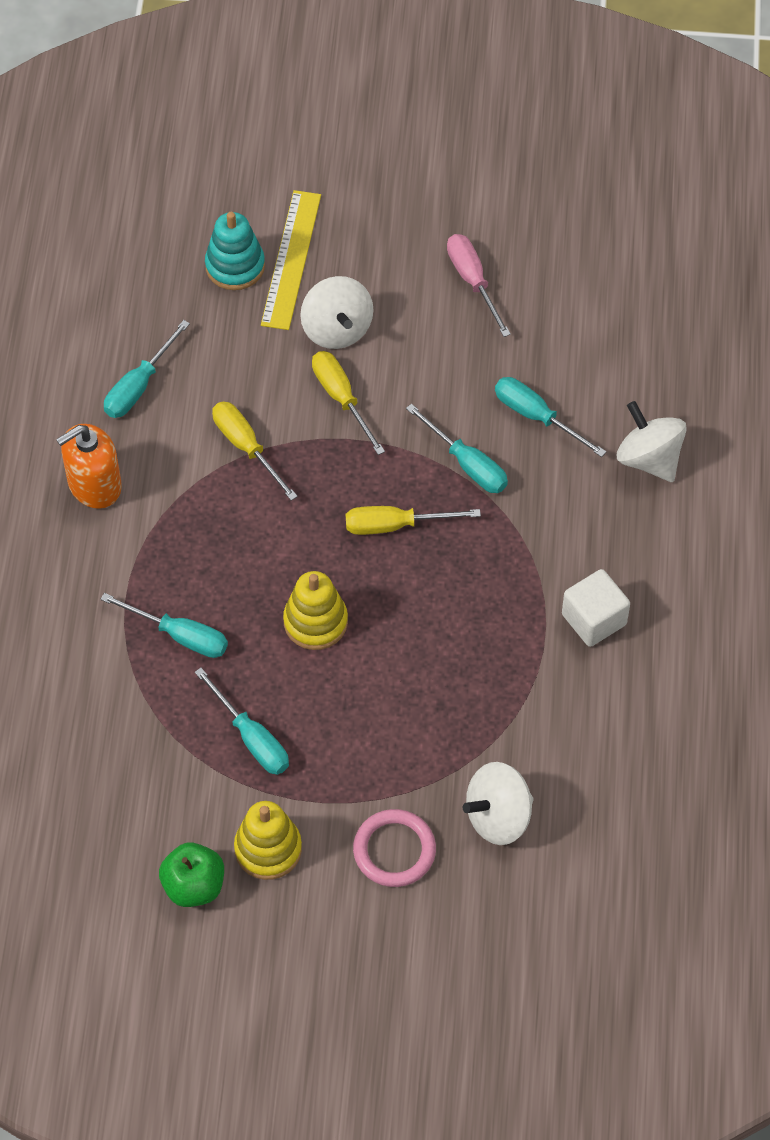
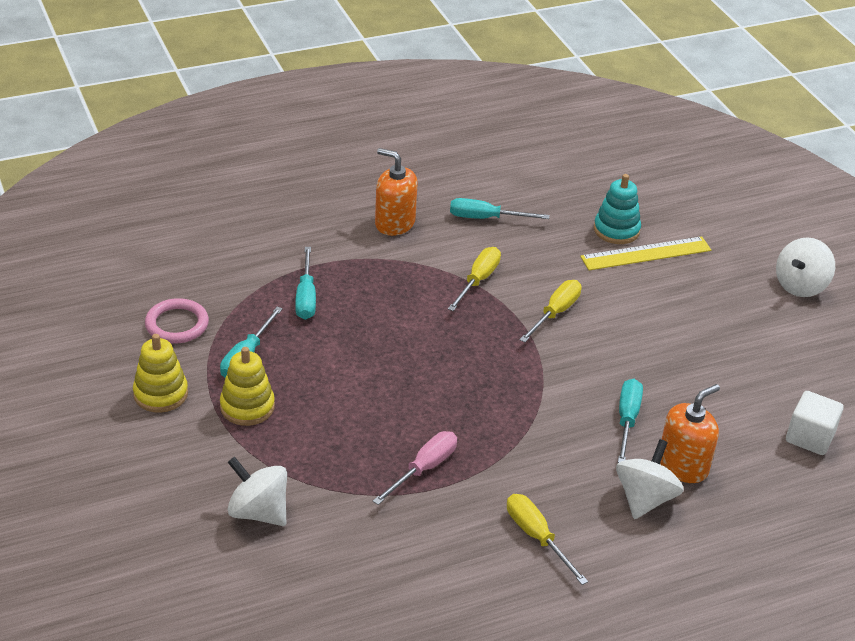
camera: 60 degrees right, 20 degrees down
(194, 886) = (111, 366): green apple -> none
(315, 622) = (362, 358): yellow stacking toy -> yellow stacking toy (247, 407)
(337, 329) = (610, 293): white spinning top -> white spinning top (800, 286)
(394, 850) = (196, 461): pink ring -> pink ring (177, 324)
(395, 525) = (472, 373): yellow screwdriver -> yellow screwdriver (537, 537)
(467, 464) = (554, 395): turquoise screwdriver -> none
(473, 281) = (713, 348): pink screwdriver -> pink screwdriver (424, 469)
(594, 619) = (472, 512): white cube -> white cube (810, 437)
(622, 401) = (683, 465): none -> orange soap dispenser

